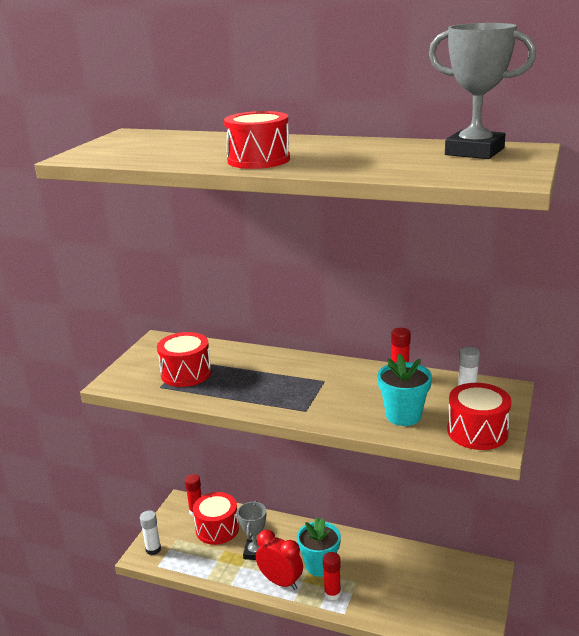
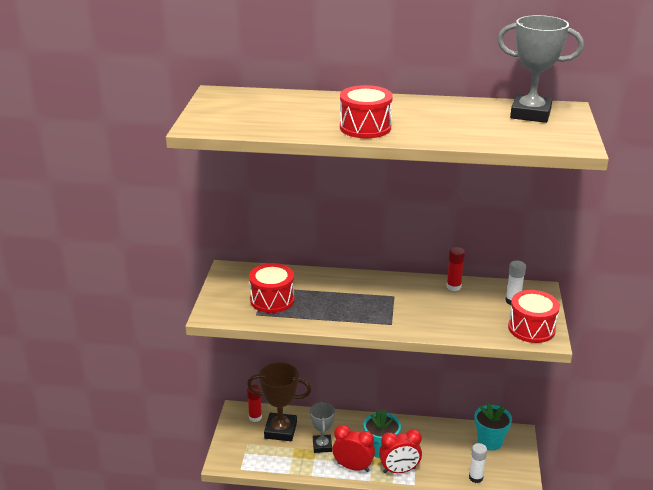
camera: 15 degrees left, 5 degrees up
(153, 549) = (230, 455): white glue stick -> white glue stick (475, 477)
(217, 529) = (280, 430): red drum -> brown trophy
(332, 594) = (399, 470): red glue stick -> red clock
(403, 416) = (470, 320): turquoise flower pot -> turquoise flower pot (490, 441)

